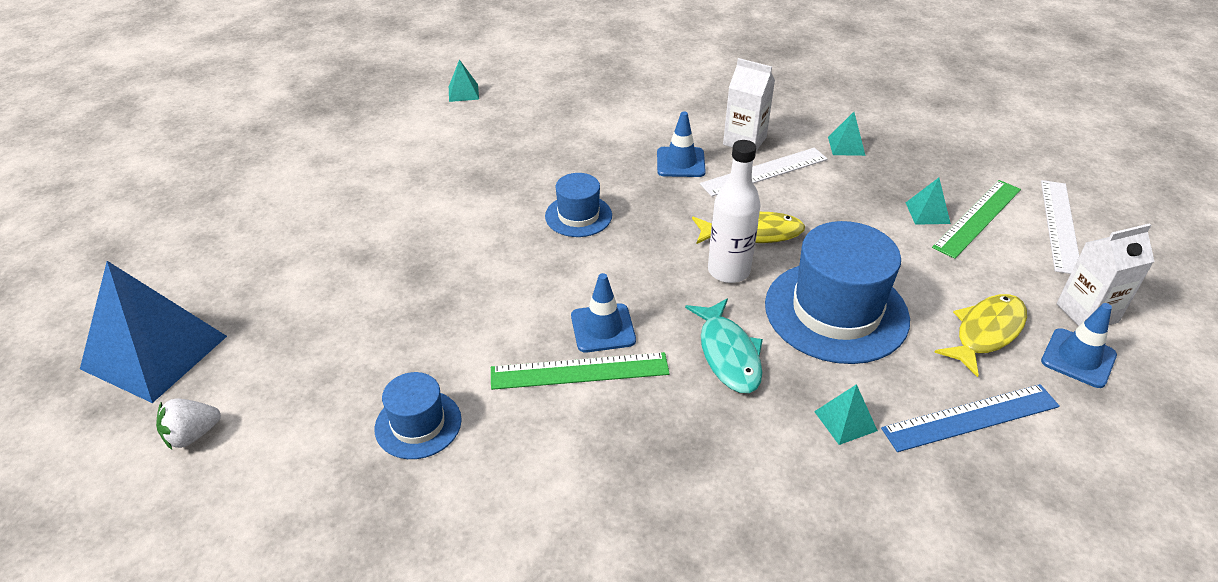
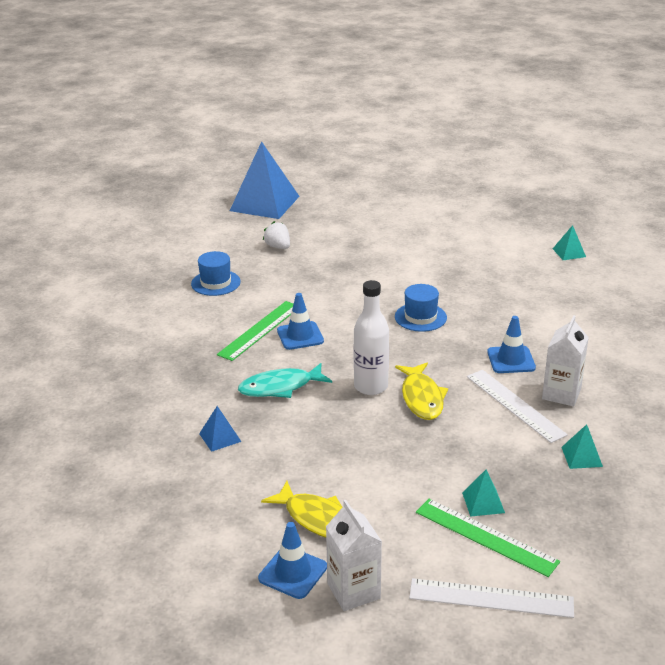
camera: 85 degrees right, 10 degrees down
(192, 435) = (208, 225): white strawberry -> white strawberry (278, 247)
(579, 371) = (260, 330): green ruler -> green ruler turned 45 degrees clockwise
(836, 311) = (332, 438): blue hat -> none
(845, 421) = (220, 437): turquoise pyramid -> blue pyramid
(970, 417) = (224, 498): blue ruler -> none

